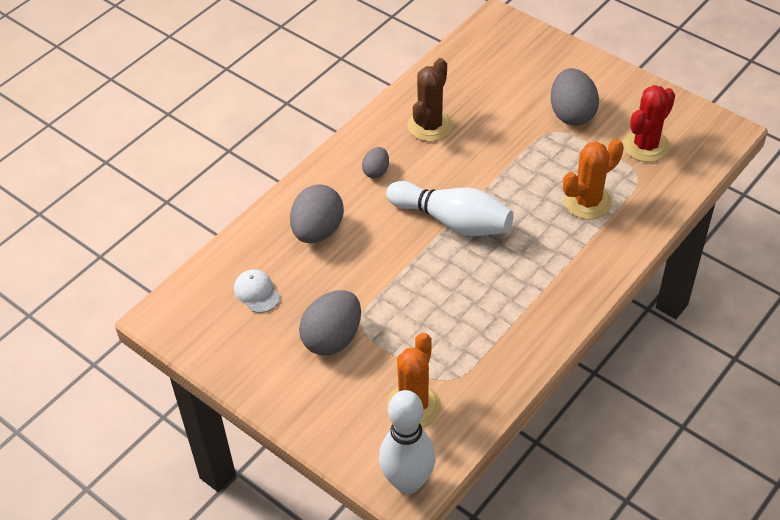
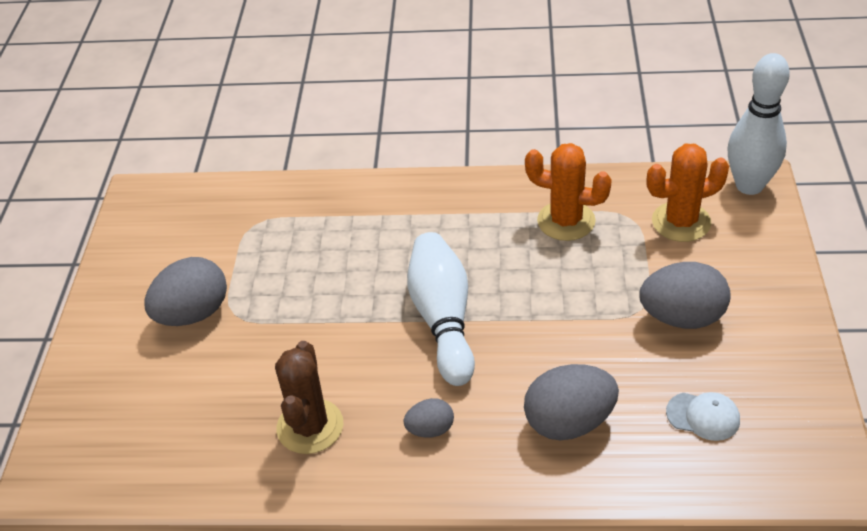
camera: 125 degrees left, 5 degrees down
(257, 292) = (703, 416): white cap -> white cap turned 90 degrees counterclockwise
(430, 126) = (310, 426): brown cactus -> brown cactus turned 75 degrees counterclockwise
(587, 202) = (324, 238): orange cactus -> orange cactus (566, 221)
(646, 146) = (204, 237): red cactus -> none

